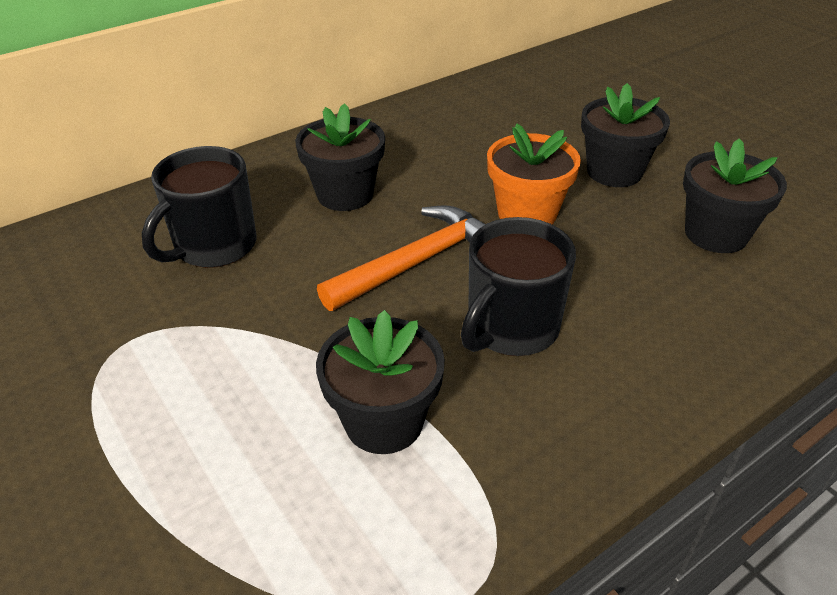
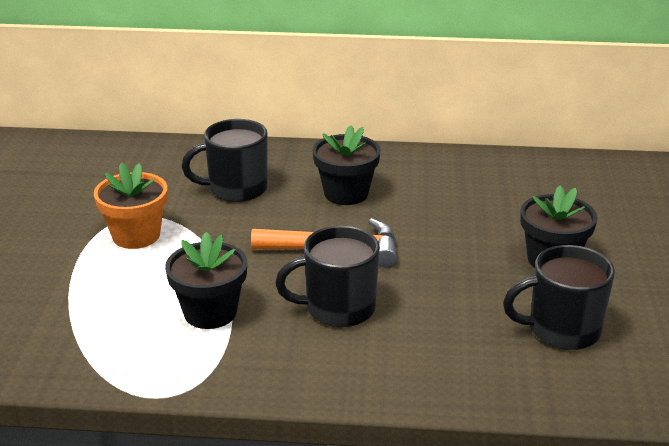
camera: 40 degrees right, 10 degrees down
(527, 214) = (445, 256): orange flower pot -> orange flower pot (136, 235)
(716, 234) = (562, 330): black flower pot -> black mug

